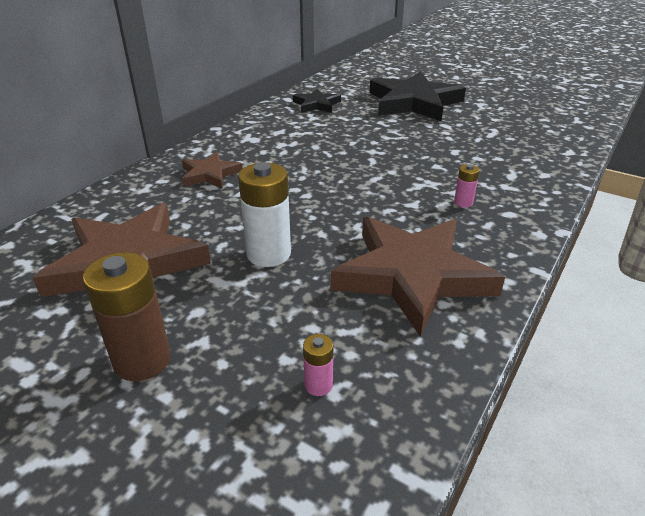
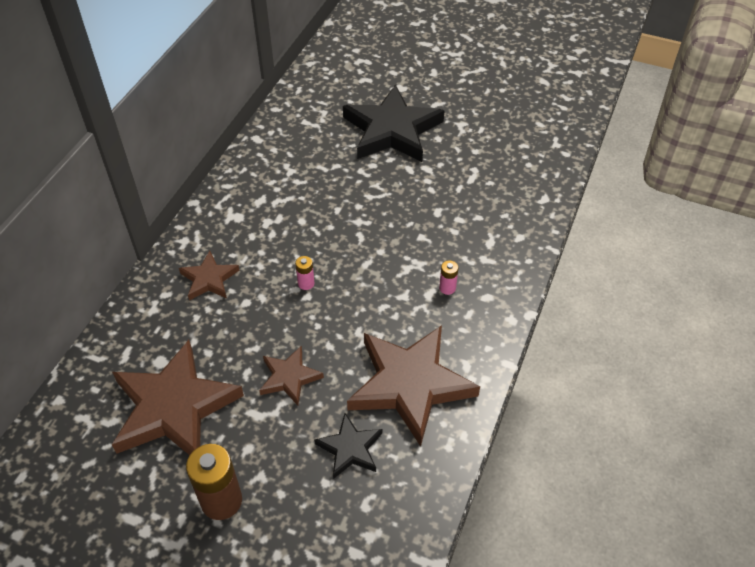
camera: 10 degrees left, 15 degrees up
(268, 254) = (289, 377): white battery -> brown star
(316, 104) = (290, 146): black star -> black star (350, 448)
(318, 385) = (353, 501): pink battery -> pink battery (306, 283)

